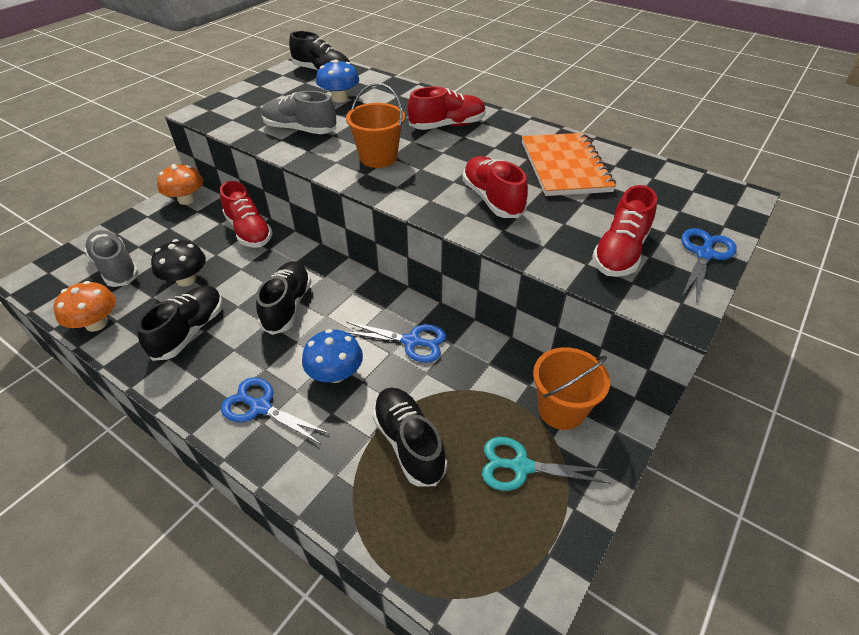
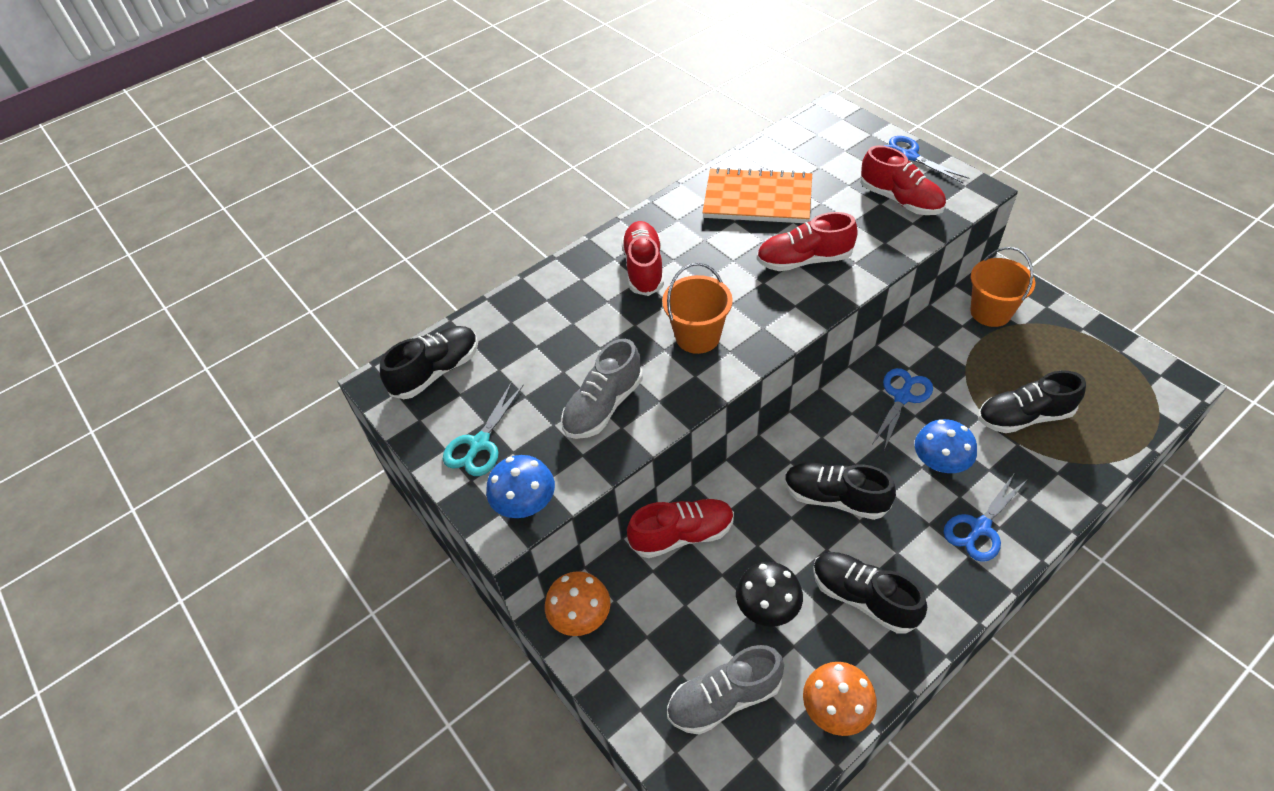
camera: 70 degrees left, 5 degrees up
(339, 98) = (530, 359): blue mushroom -> blue mushroom (525, 503)
(520, 466) = (1046, 350): turquoise scissors -> turquoise scissors (479, 444)

